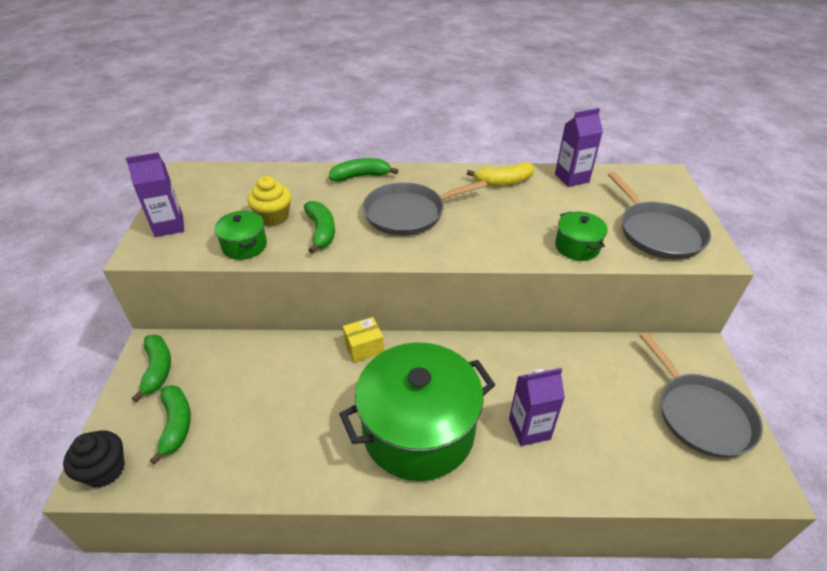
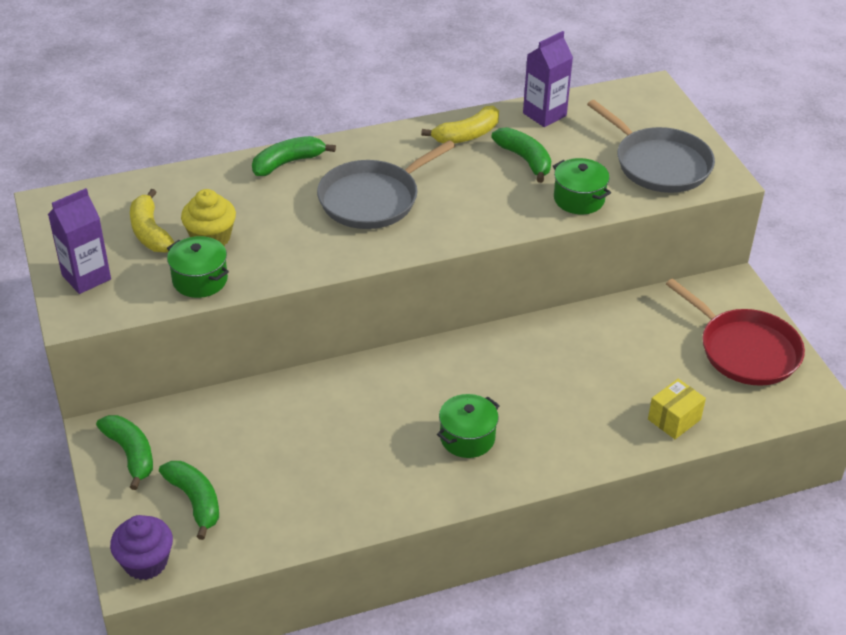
camera: 20 degrees left, 0 degrees up
(105, 470) = (145, 562): black cupcake -> purple cupcake
(235, 204) = (150, 232): none -> yellow banana
(321, 231) = (281, 243): green banana -> green banana (525, 160)
(364, 348) = (365, 371): yellow box -> yellow box (674, 419)
(418, 431) = (467, 438): green pot -> green pot, size x0.44
(529, 429) = (581, 406): purple carton -> none
(700, 414) = (745, 350): grey pan -> red pan

